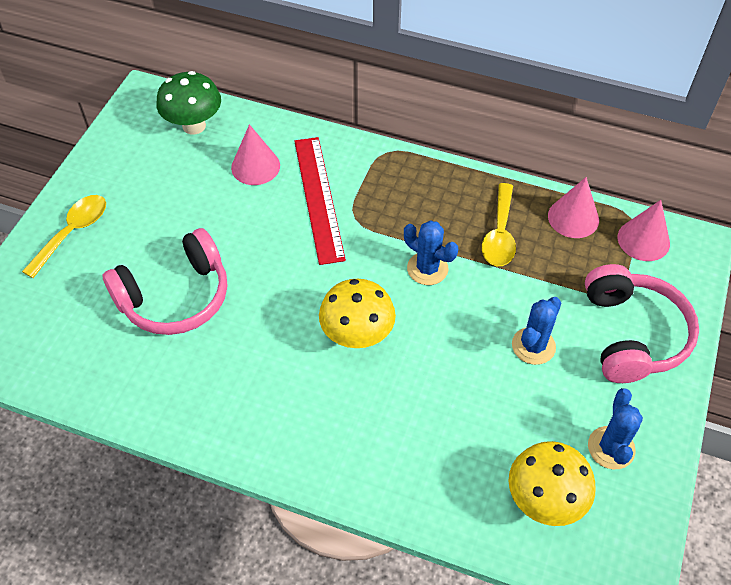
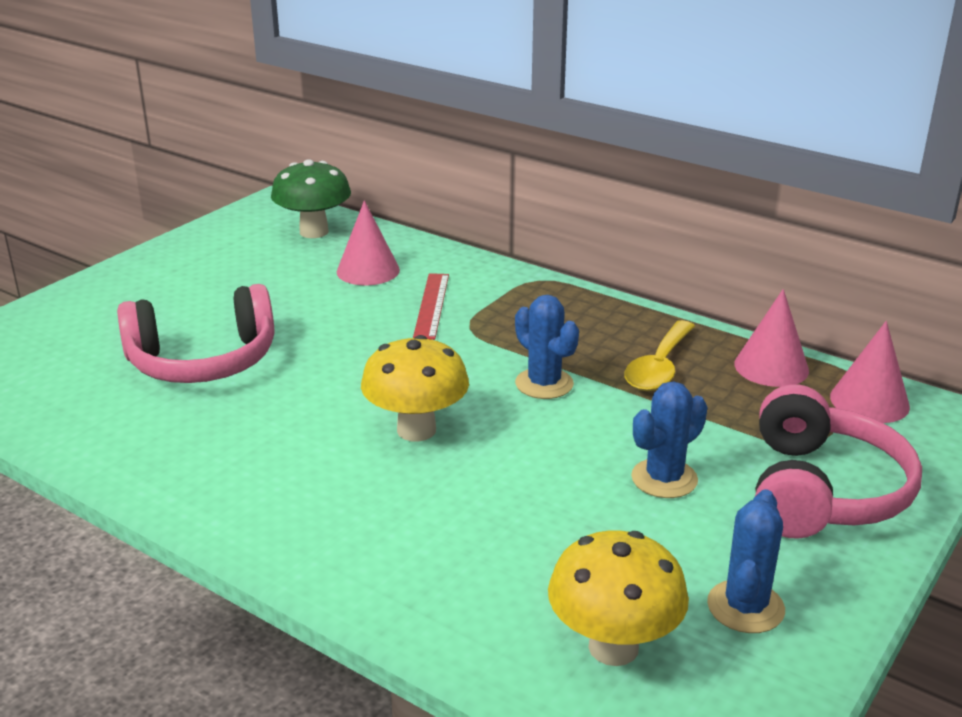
camera: 15 degrees right, 25 degrees down
(73, 232) = (118, 293): yellow spoon -> none
(318, 198) = (431, 305): red ruler -> red ruler, size x0.63

